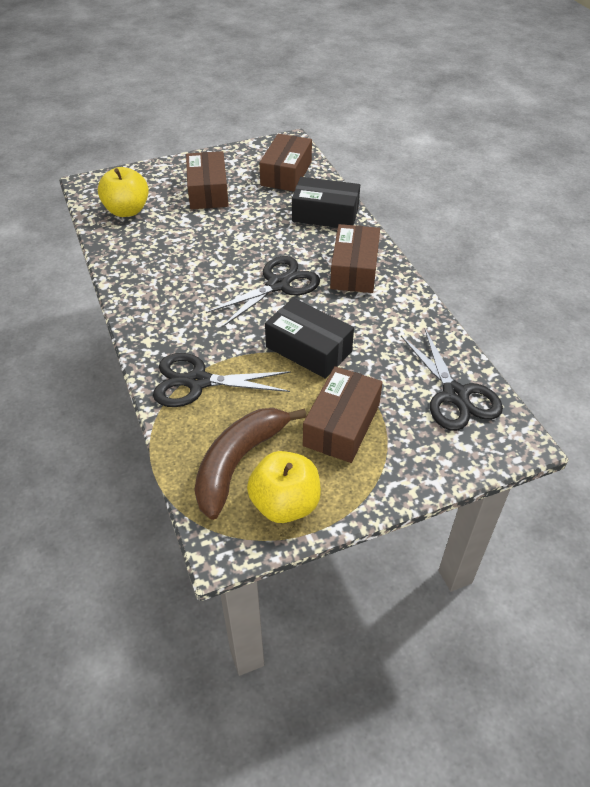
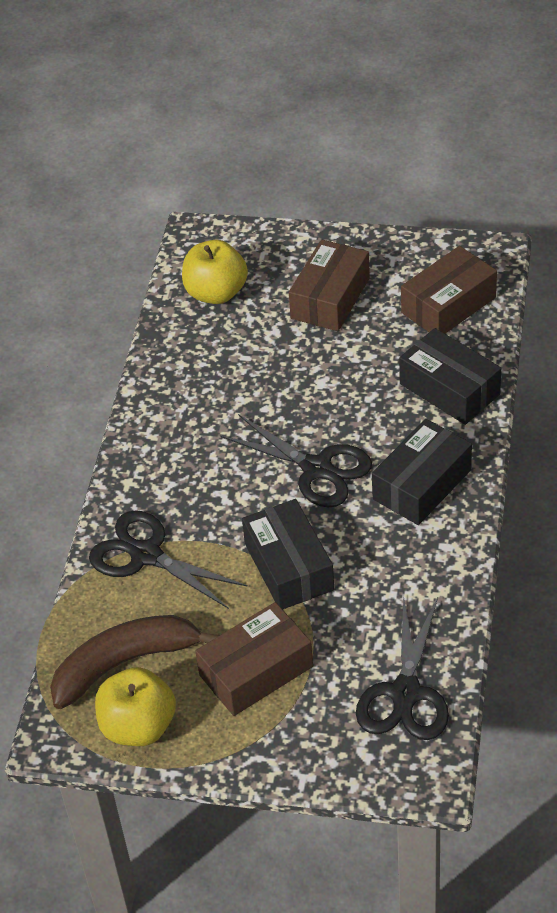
camera: 35 degrees right, 0 degrees up
(278, 285) = (317, 469): black scissors -> black scissors turned 45 degrees clockwise
(354, 270) = (422, 484): brown box -> black box

